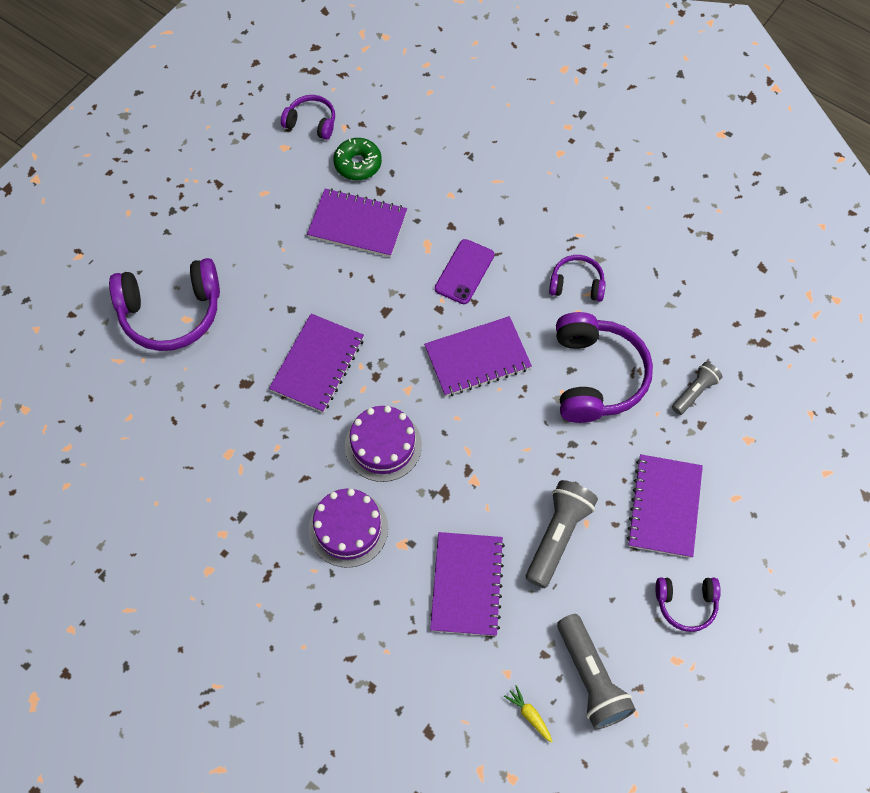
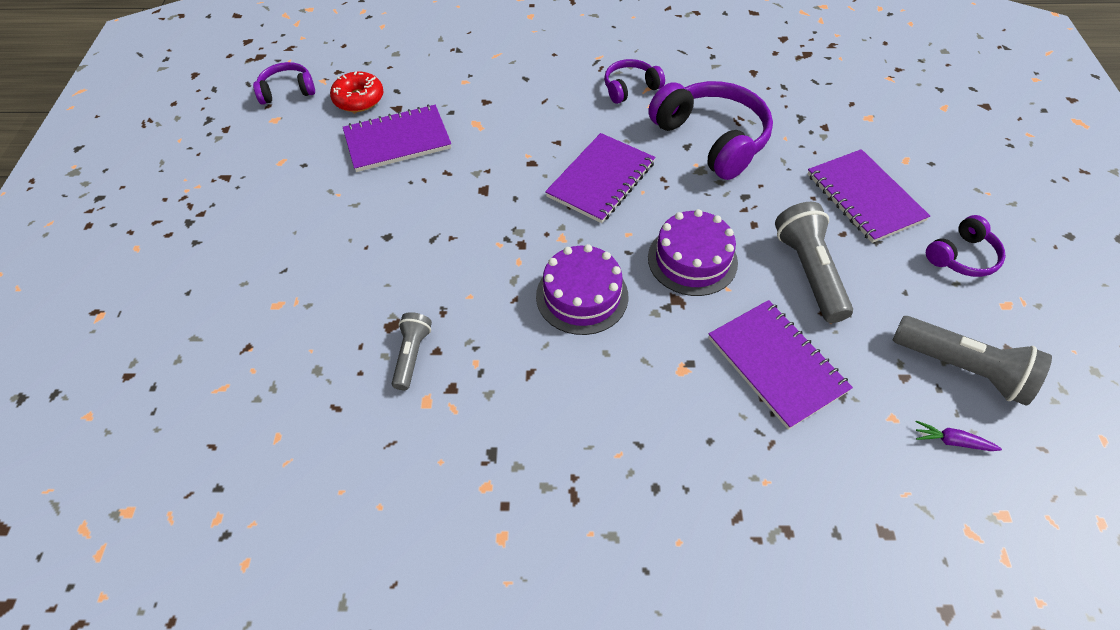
camera: 35 degrees left, 10 degrees down
(171, 312) = (254, 308): purple headphones -> none
(318, 364) = (455, 266): purple notebook -> none
(348, 528) = (617, 390): purple cake -> purple cake (692, 260)
(358, 164) = (359, 99): green donut -> red donut
(464, 272) = (528, 126): purple phone -> none
(529, 715) = (952, 441): yellow carrot -> purple carrot
(694, 392) = (796, 109): grey flashlight -> grey flashlight (412, 355)

